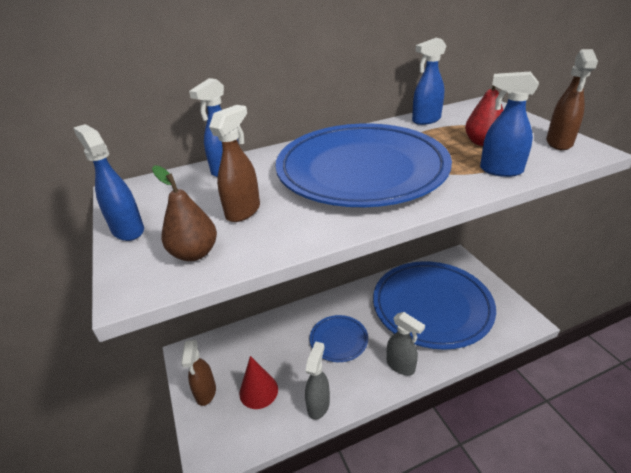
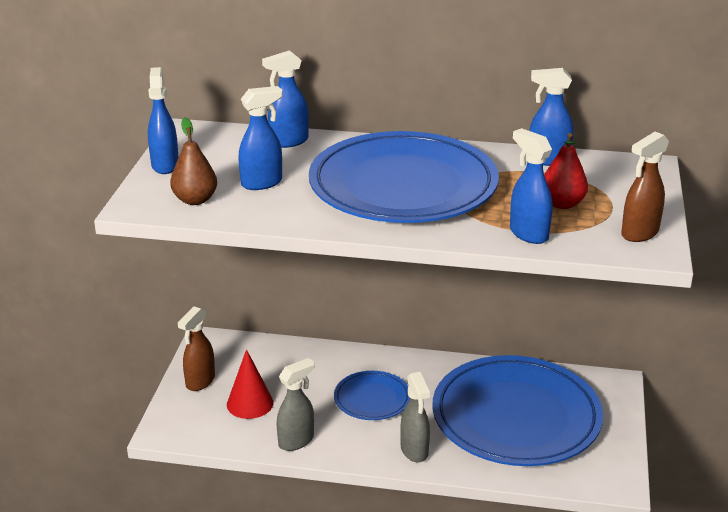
camera: 30 degrees right, 5 degrees down
(243, 211) = (262, 183): brown spray bottle -> blue spray bottle

